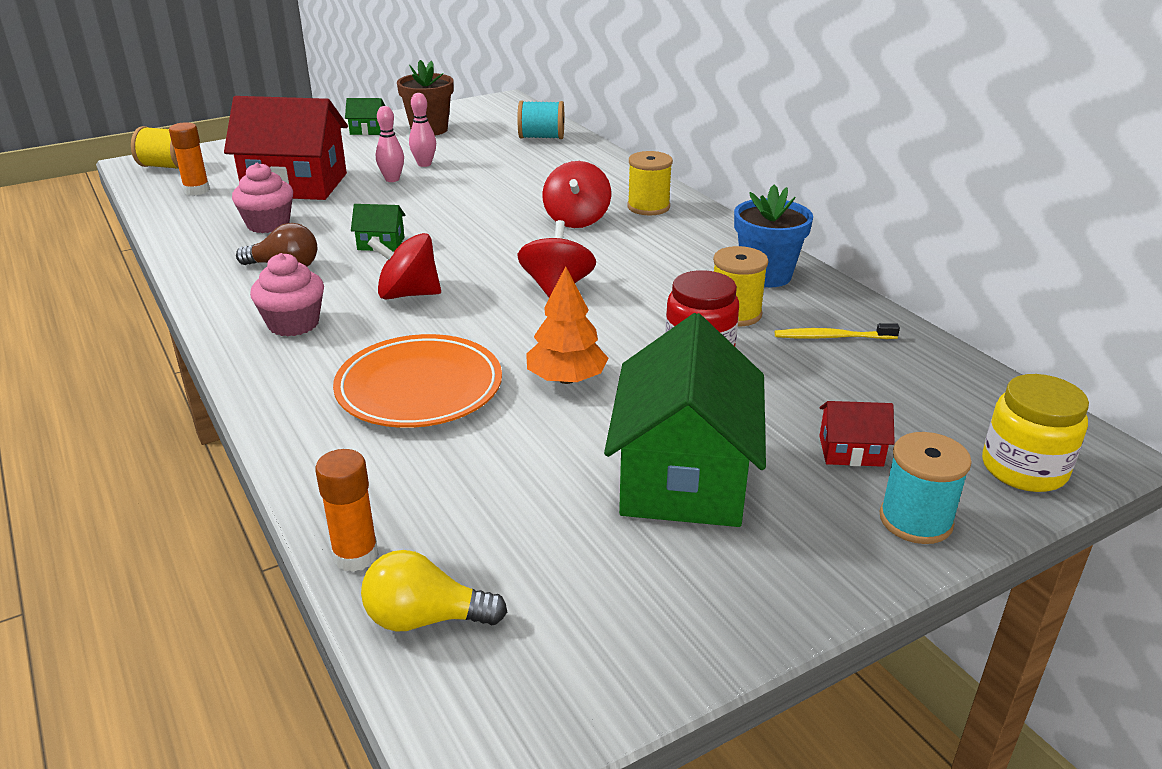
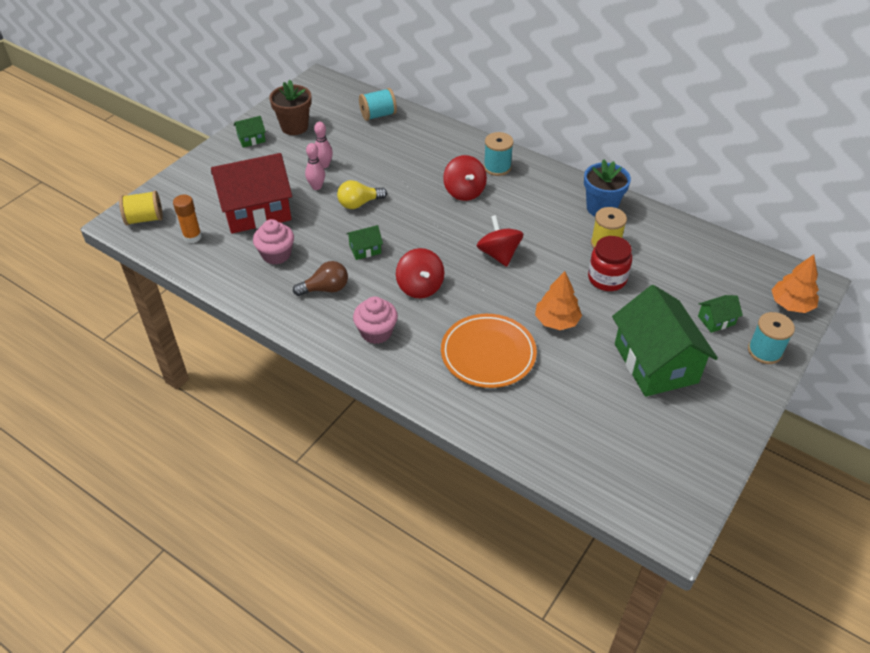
camera: 25 degrees left, 15 degrees up
(356, 556) = (549, 464): orange glue stick -> none
(408, 294) = (420, 287): red spinning top -> red spinning top turned 90 degrees counterclockwise
(425, 618) = (606, 483): yellow light bulb -> yellow light bulb (359, 203)
(648, 207) = (497, 167): yellow spool -> turquoise spool
(832, 337) = (663, 246): yellow toothbrush -> none
(851, 451) = (716, 320): red house -> green house
(1024, 469) = (791, 304): yellow jar -> orange tree

